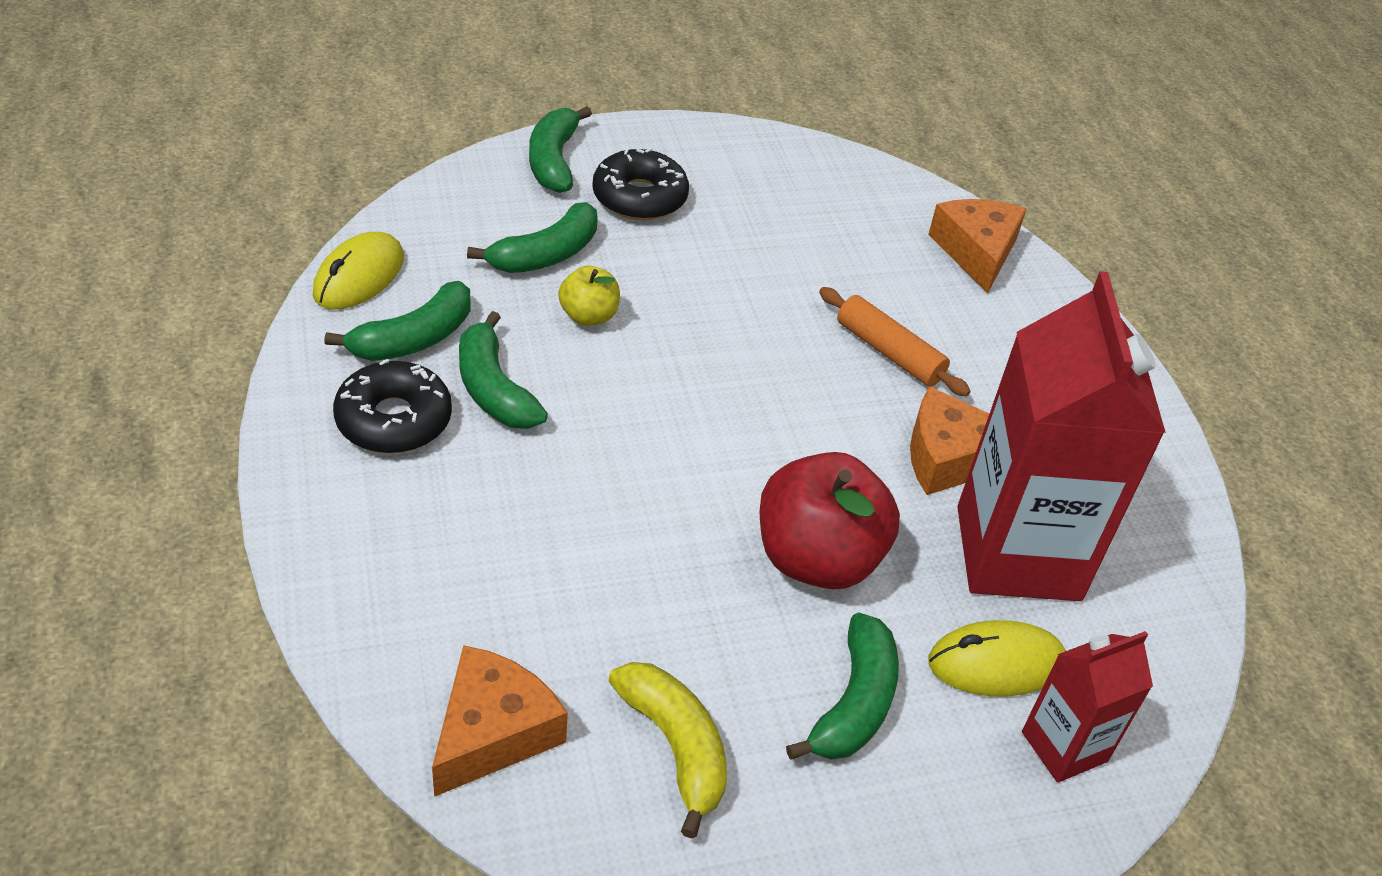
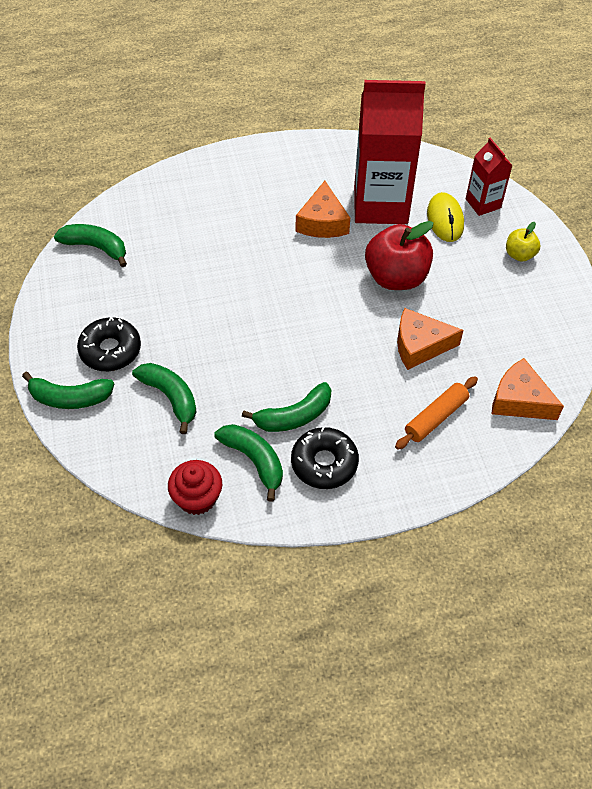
camera: 85 degrees left, 10 degrees up
(359, 276) = (197, 498): yellow mouse -> red cupcake
(589, 316) = (227, 373): yellow apple -> yellow apple (519, 254)
(675, 747) = (512, 332): yellow banana -> none
(854, 703) = (476, 269): green banana -> green banana (96, 247)
(889, 352) = (247, 239): orange rolling pin -> orange rolling pin (436, 417)
(976, 252) = (160, 195): orange cheese -> orange cheese (420, 345)

